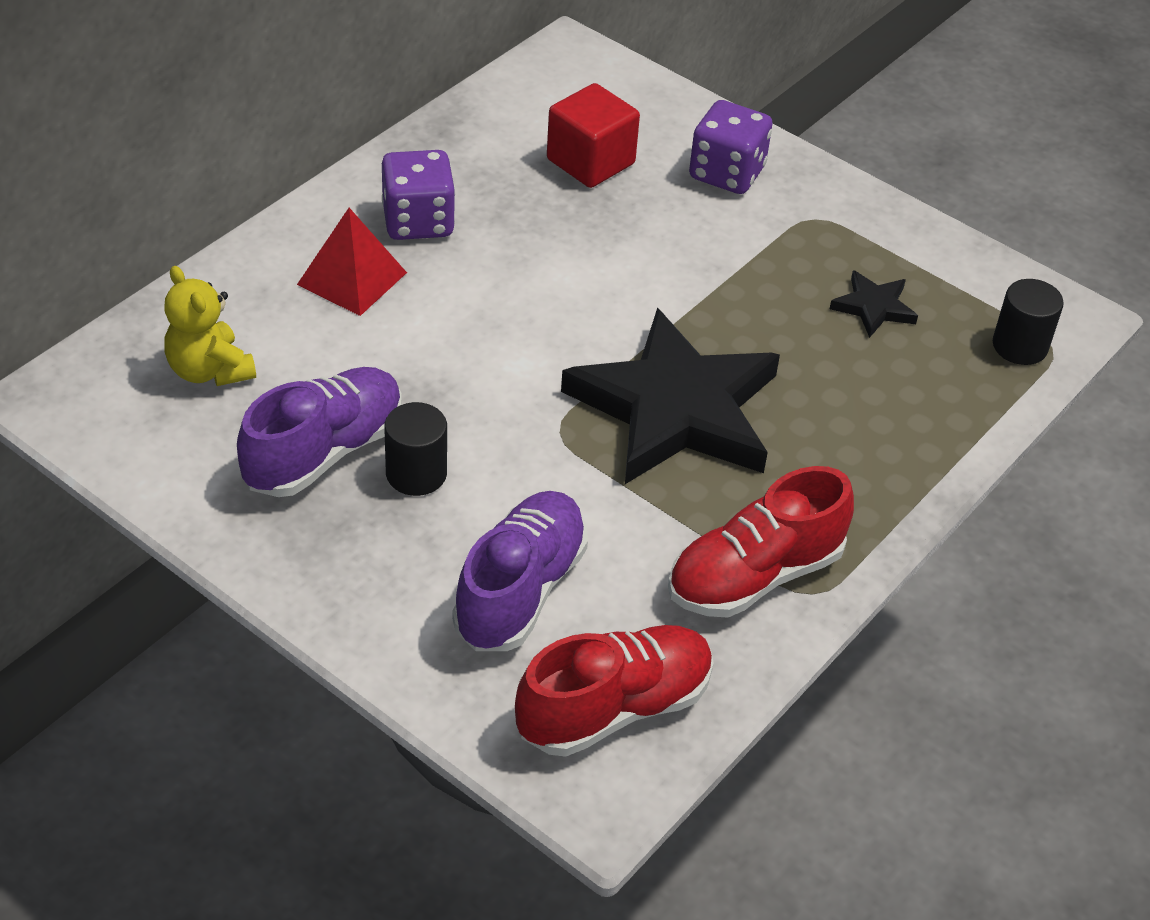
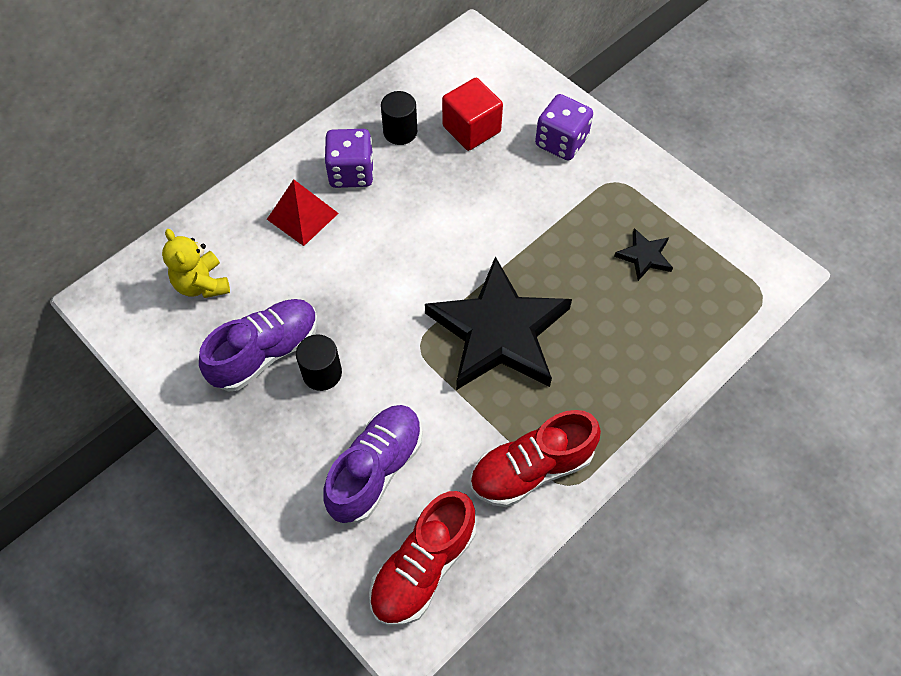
camera: 10 degrees right, 15 degrees up
(614, 708) = (423, 567): red shoe -> red shoe turned 150 degrees clockwise
(1019, 346) = (740, 293): black cylinder -> black cylinder (400, 132)

